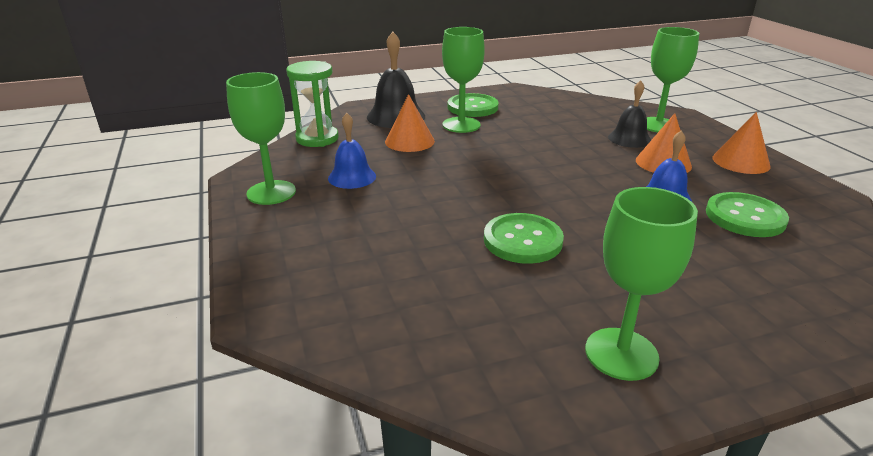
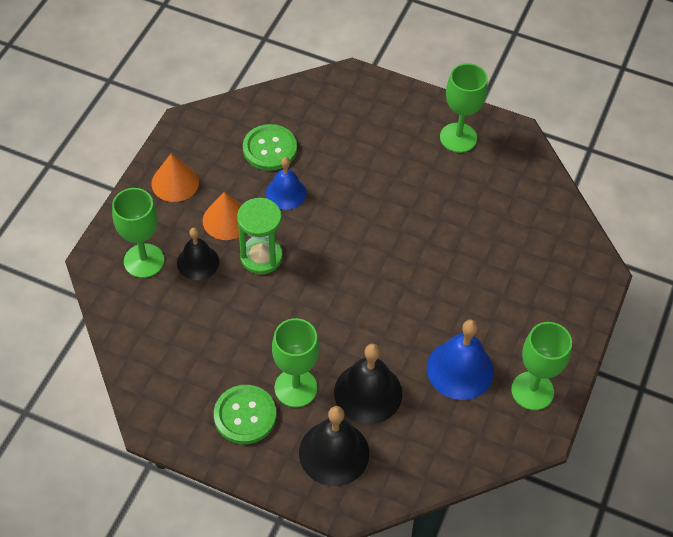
camera: 140 degrees left, 25 degrees up
(317, 138) = (440, 460): green hourglass -> green hourglass (261, 257)
(352, 177) = (460, 369): blue bell -> blue bell, size x1.52
(409, 141) = (368, 393): orange cone -> black bell
(522, 240) = (418, 224): green button -> none

